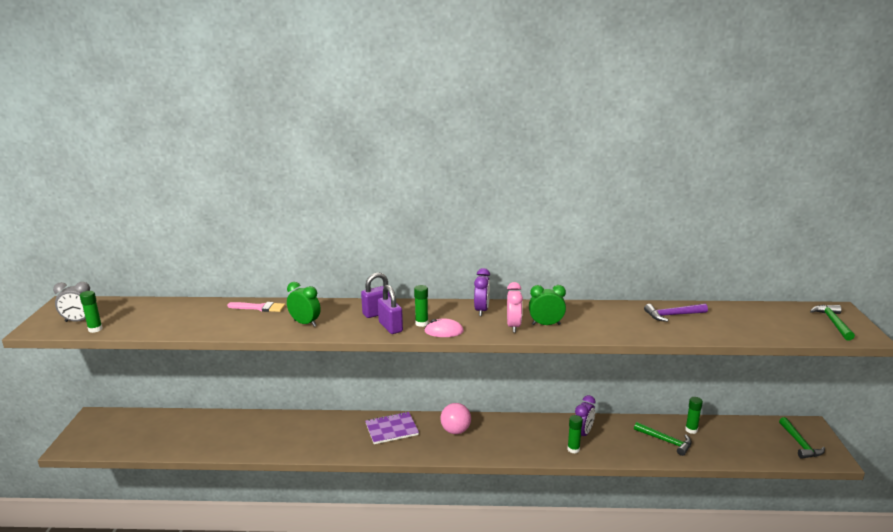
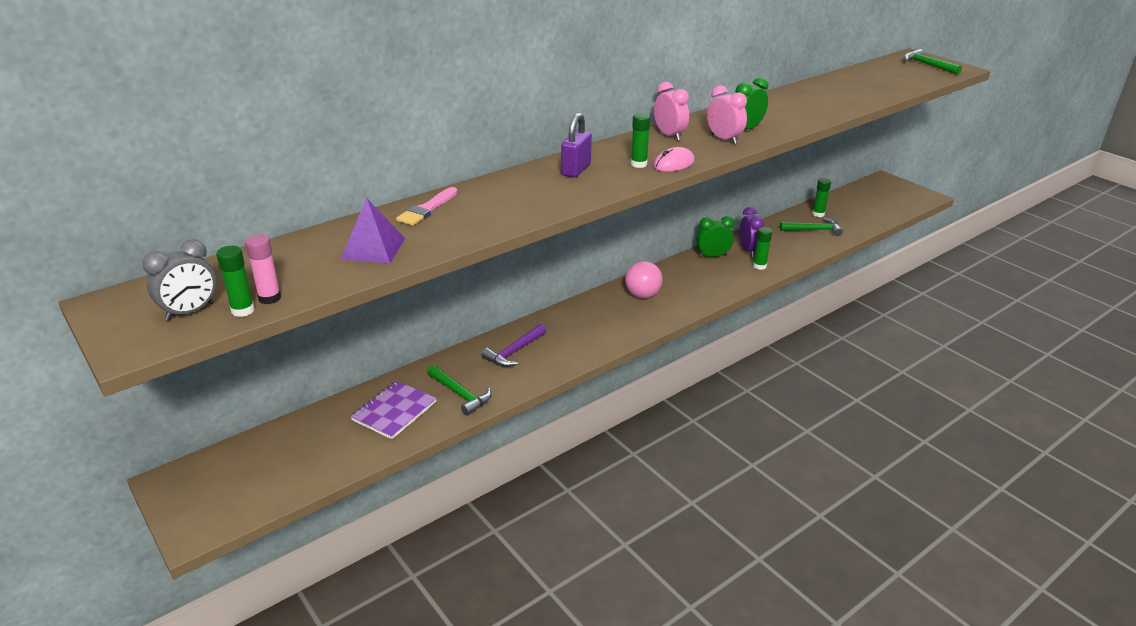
camera: 40 degrees left, 10 degrees up
(114, 328) = (269, 298): none -> pink glue stick
(196, 320) = (373, 248): none -> purple pyramid
(259, 308) = (427, 209): pink brush -> pink brush turned 150 degrees clockwise
(305, 323) = (518, 205): green clock -> green clock (712, 256)
(390, 327) = (616, 177): purple padlock -> none
(391, 429) = (581, 320): purple notebook -> purple notebook (394, 411)
(481, 310) = (669, 135): purple clock -> pink clock
(672, 315) = (822, 92): purple hammer -> purple hammer (514, 352)
(800, 444) = (896, 195): green hammer -> green hammer (460, 394)

